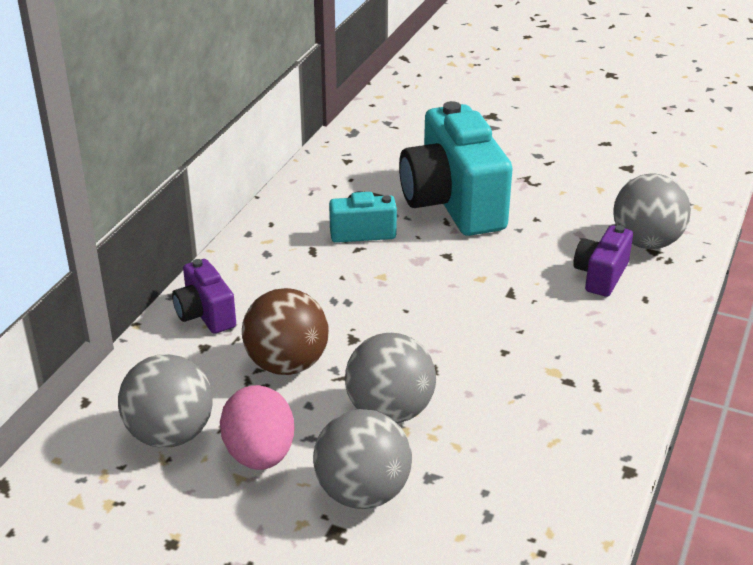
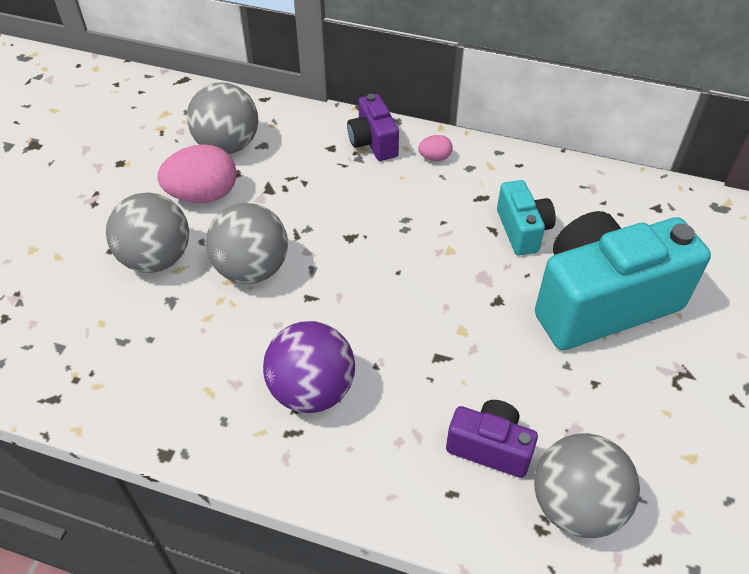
camera: 85 degrees right, 15 degrees up
(205, 314) = (373, 142): purple camera -> purple camera turned 75 degrees counterclockwise
(244, 274) = (435, 157): none -> pink egg
(287, 364) = (311, 198): brown ball -> none
(549, 371) = (312, 390): none -> purple ball

